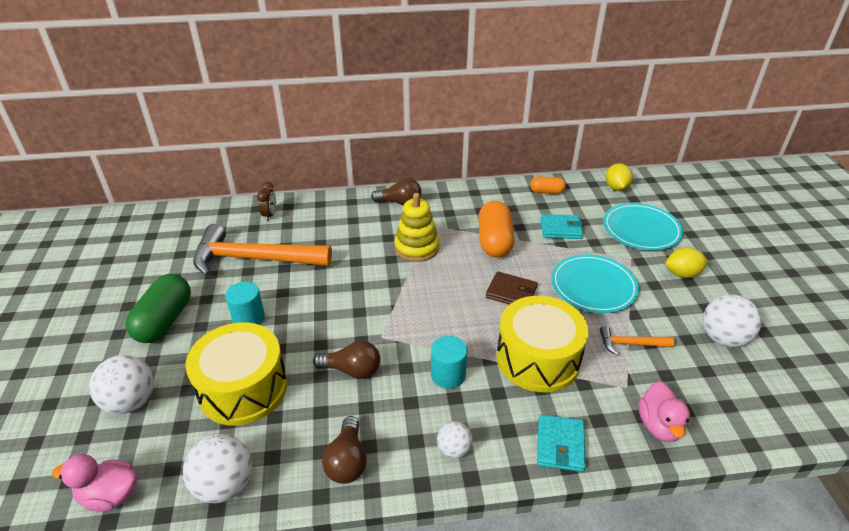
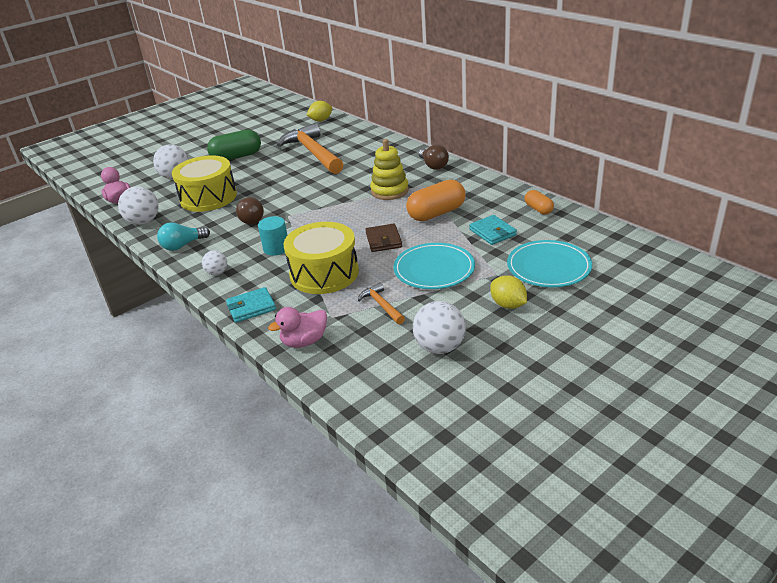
camera: 60 degrees right, 5 degrees down
(248, 318) = (262, 174): turquoise cylinder -> none
(270, 215) = (360, 137): brown clock -> none
(347, 461) = (183, 245): brown light bulb -> turquoise light bulb
(616, 187) = (600, 236): yellow lemon -> yellow lemon (321, 120)

